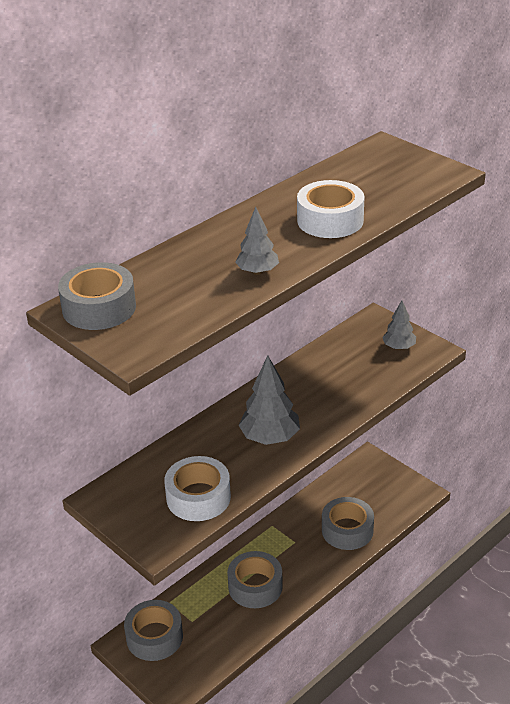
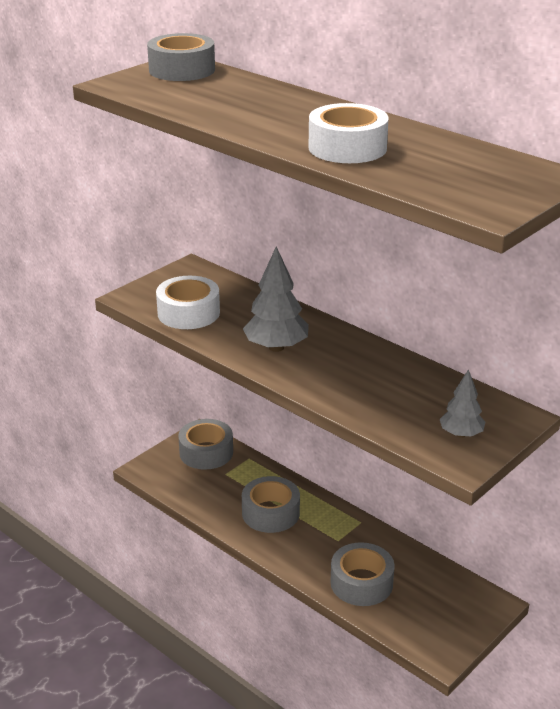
camera: 85 degrees right, 5 degrees down
(257, 272) = (238, 119): grey tree -> none

